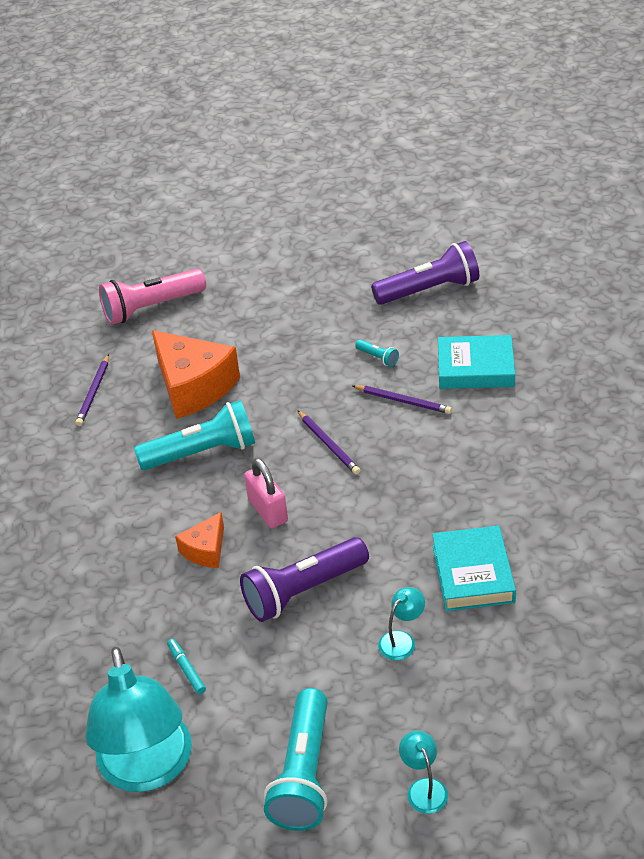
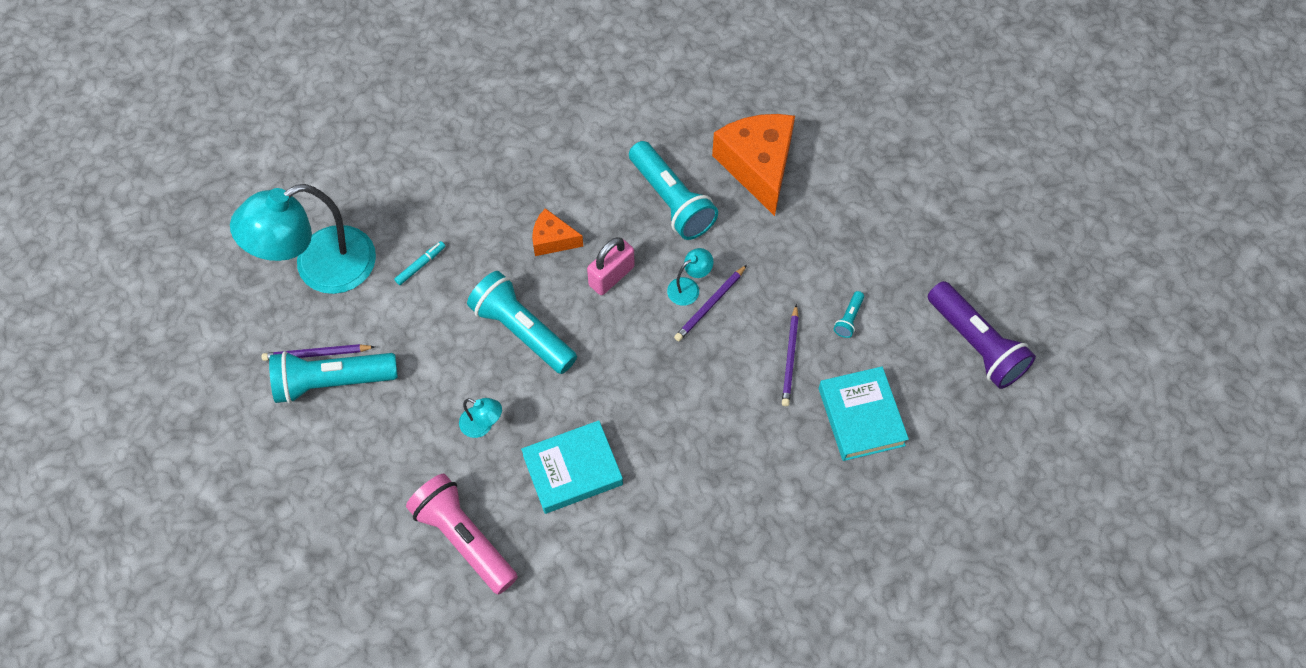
camera: 70 degrees right, 20 degrees up
(94, 392) = (726, 87): purple pencil -> purple pencil (317, 354)
(151, 308) = (861, 94): pink flashlight -> pink flashlight (464, 539)
(193, 387) = (758, 166): orange cheese -> orange cheese turned 135 degrees clockwise
(303, 591) = (522, 331): purple flashlight -> turquoise flashlight
(424, 788) = (332, 477): turquoise lamp -> turquoise lamp (689, 287)

